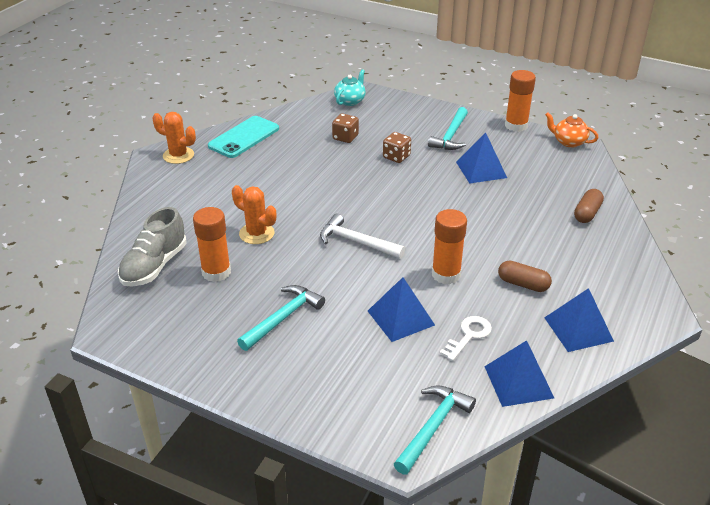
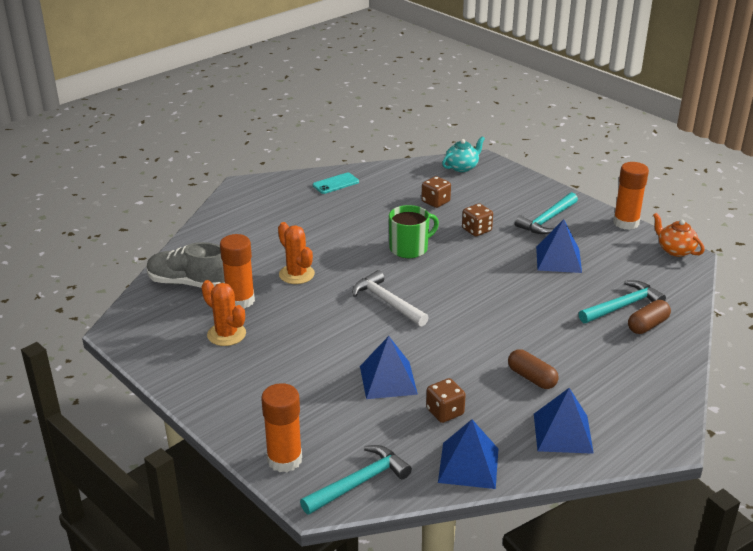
camera: 20 degrees right, 5 degrees down
(154, 266) = (189, 283): grey shoe -> grey shoe turned 60 degrees clockwise
(178, 155) = (265, 189): orange cactus -> orange cactus (226, 334)
(244, 137) = (335, 183): turquoise phone -> turquoise phone, size x0.59
(283, 318) = (277, 354): turquoise hammer -> turquoise hammer (622, 306)
(347, 186) = (409, 248): none -> green mug
(446, 274) = (457, 351): orange glue stick -> orange glue stick (284, 460)
(468, 336) = (445, 412): white key -> brown dice

